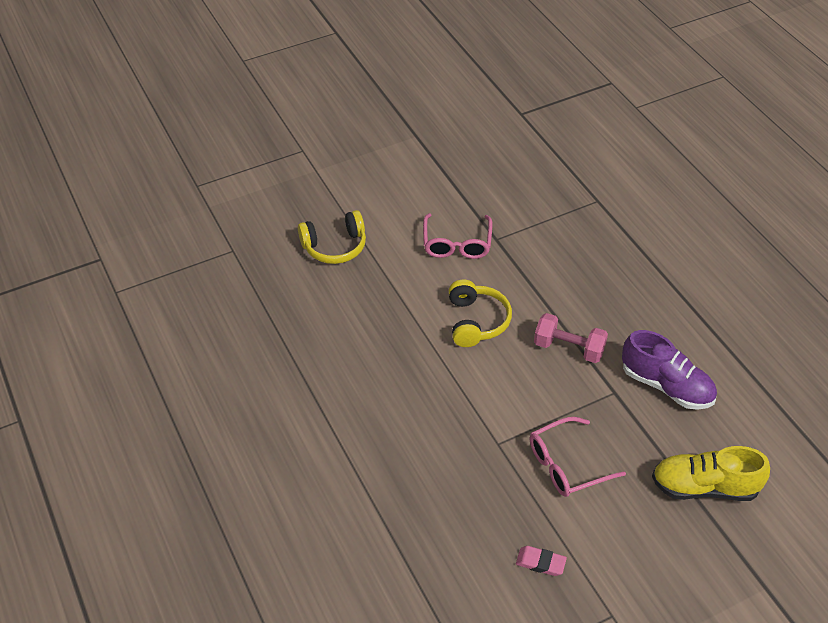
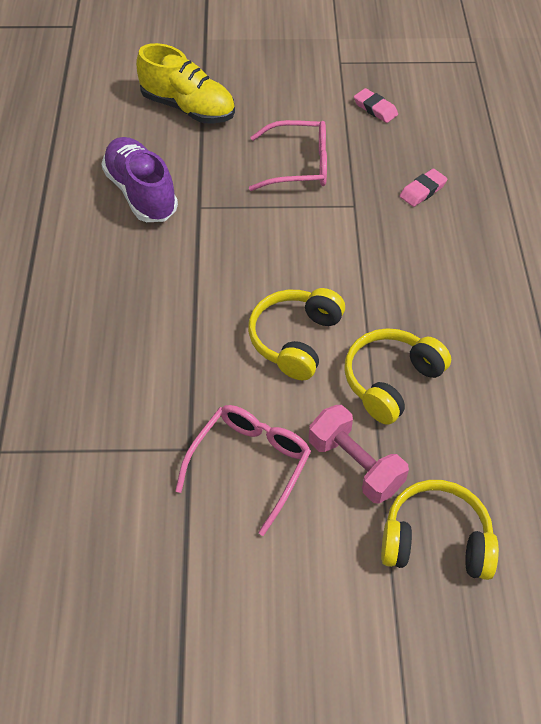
camera: 155 degrees left, 5 degrees up
(400, 319) = (391, 381): none -> yellow headphones
(450, 482) = (422, 191): none -> pink eraser
(569, 348) = (210, 267): pink dumbbell -> pink dumbbell (355, 465)

